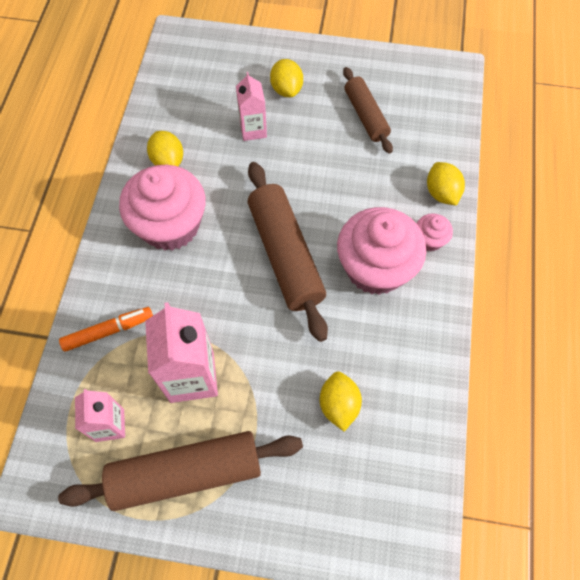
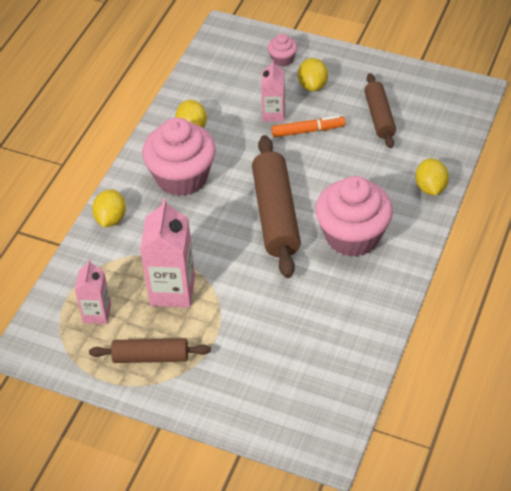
camera: 15 degrees right, 15 degrees down
(108, 331) = (111, 247): orange marker -> orange marker (308, 131)
(186, 473) = (151, 357): brown rolling pin -> brown rolling pin, size x0.60
(339, 405) = (291, 331): yellow lemon -> yellow lemon (111, 219)
(429, 240) = (408, 222): pink cupcake -> pink cupcake (282, 59)

